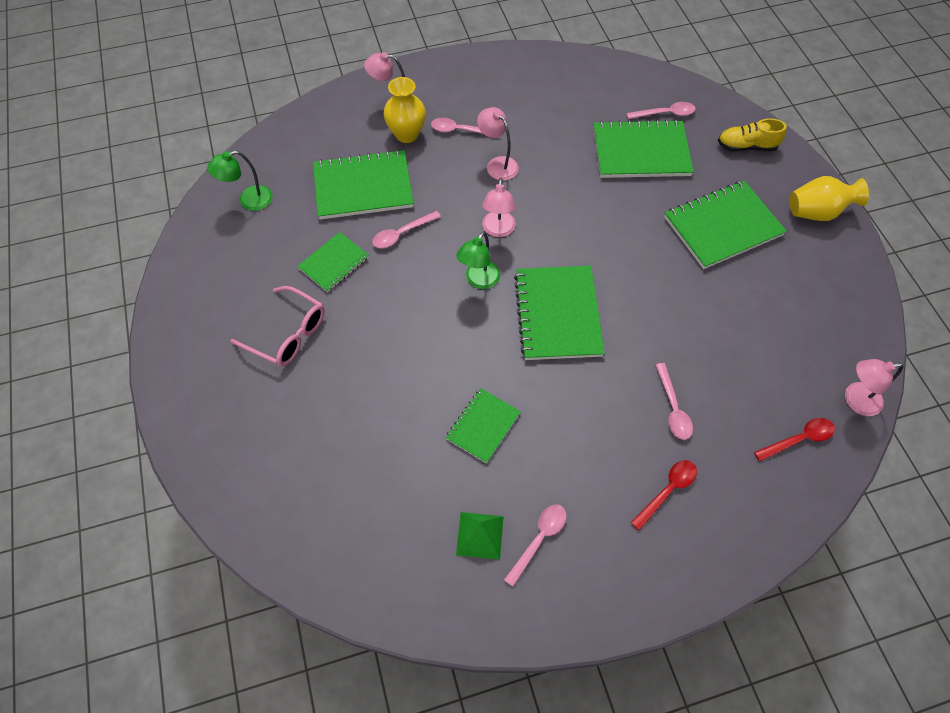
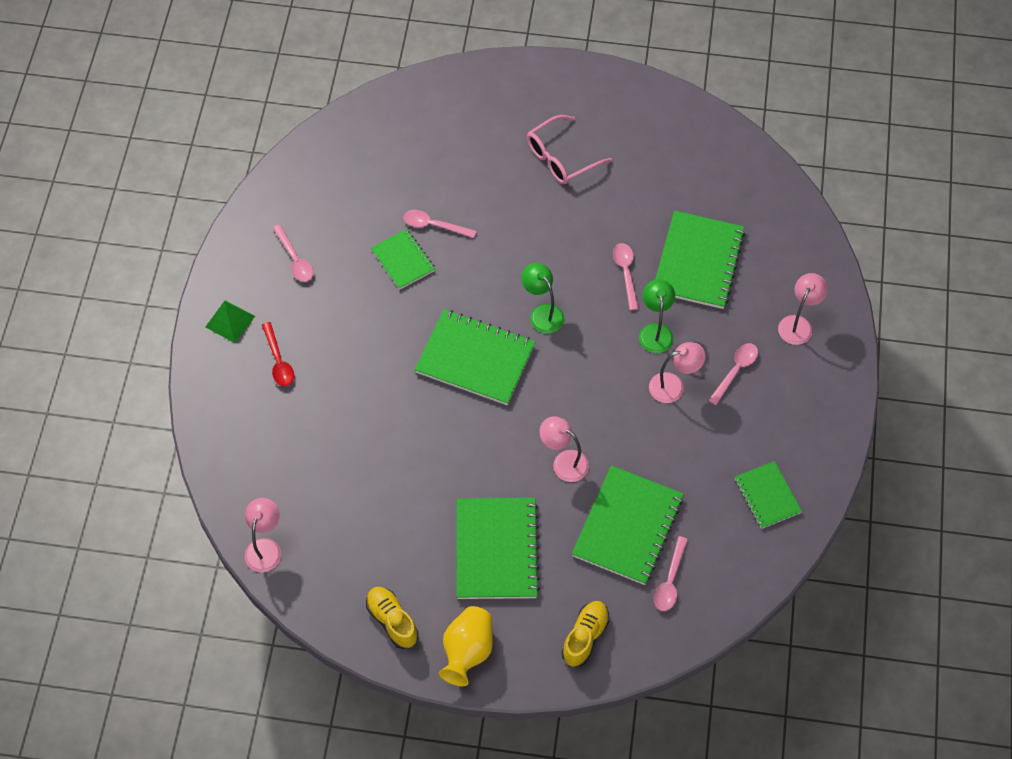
camera: 115 degrees right, 0 degrees up
(249, 201) = (724, 168): green lamp -> green lamp (655, 331)
(334, 263) = (618, 211): green notebook -> green notebook (767, 496)
(407, 134) = (752, 322): yellow vase -> none
(480, 535) = (320, 224): green pyramid -> green pyramid (230, 321)
(498, 230) = (591, 351): pink lamp -> pink lamp (563, 462)
(673, 408) = (341, 401): pink spoon -> pink spoon (434, 225)
(799, 439) = (260, 480): red spoon -> none
(836, 272) = (392, 621): none -> yellow shoe

